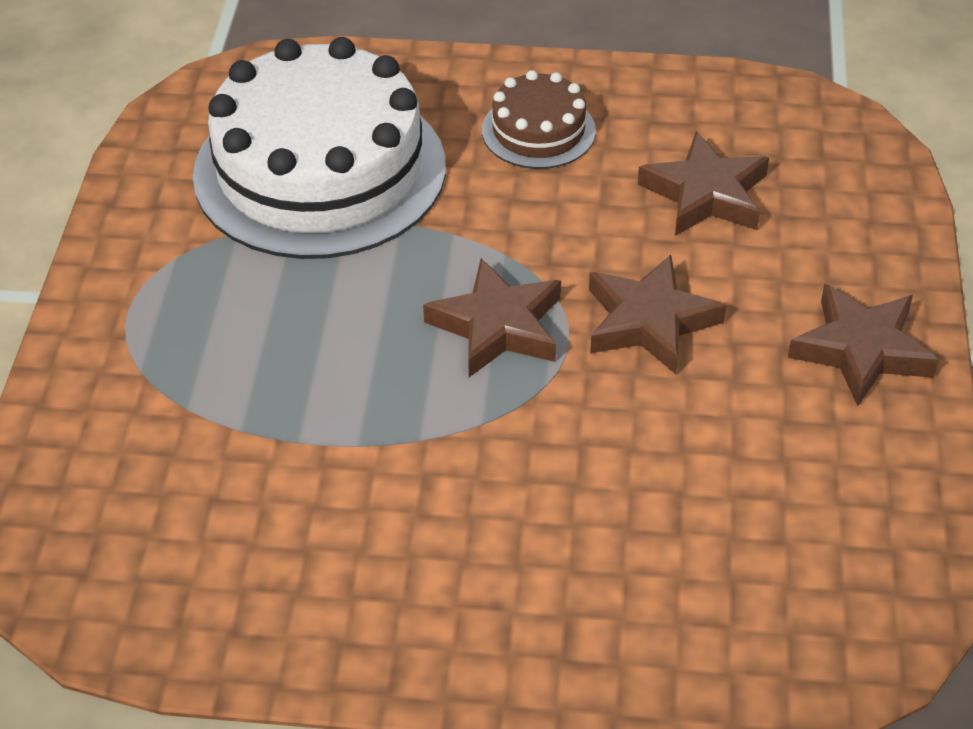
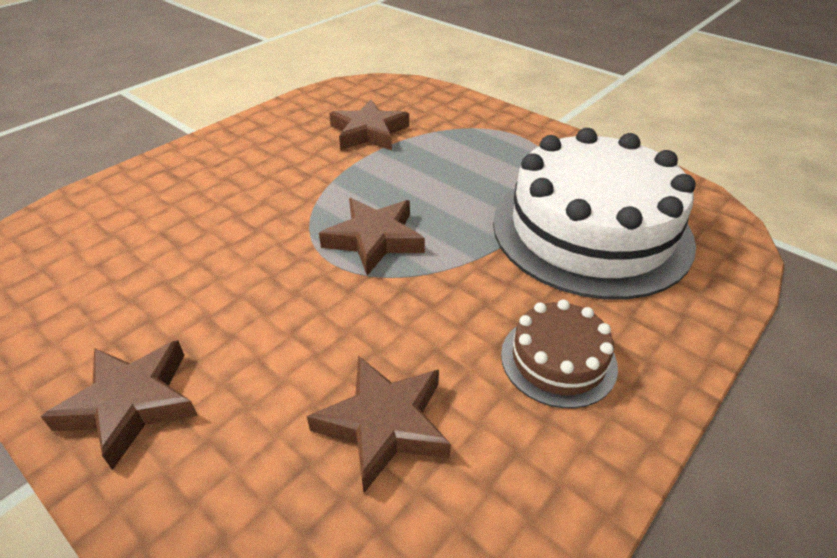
camera: 125 degrees right, 5 degrees down
(649, 321) = (300, 305): brown star -> brown star (369, 132)

